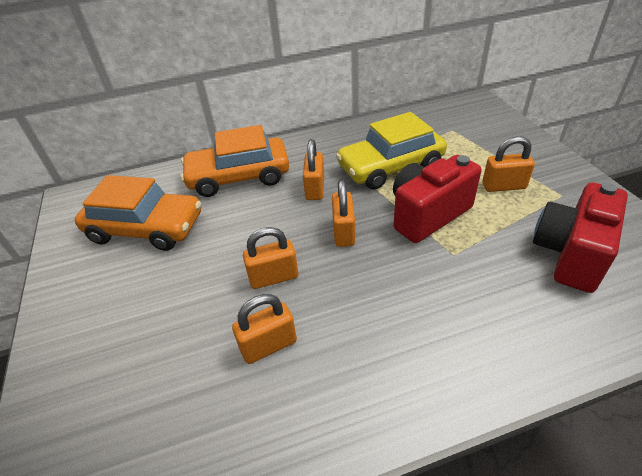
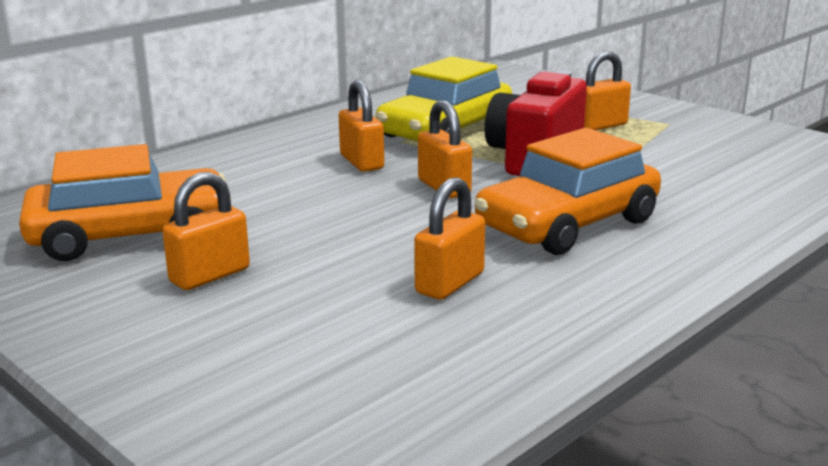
camera: 30 degrees left, 20 degrees down
(238, 177) = (229, 169): orange car -> orange car (567, 224)
(274, 277) = (391, 236): orange padlock -> orange padlock (210, 275)
(570, 254) = (718, 158): red camera -> none

